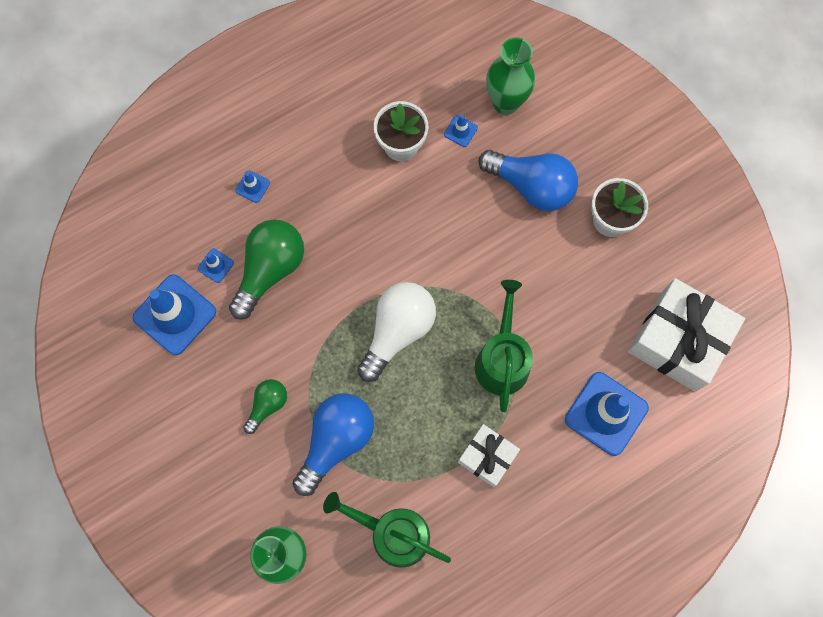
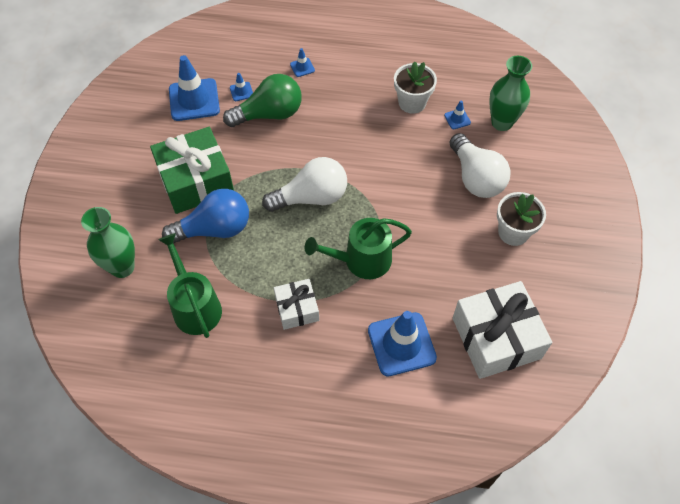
camera: 40 degrees right, 15 degrees down
(267, 405) = (196, 181): green light bulb -> green gift
(502, 360) = (362, 260): green watering can -> green watering can turned 150 degrees counterclockwise
(531, 186) = (475, 178): blue light bulb -> white light bulb

